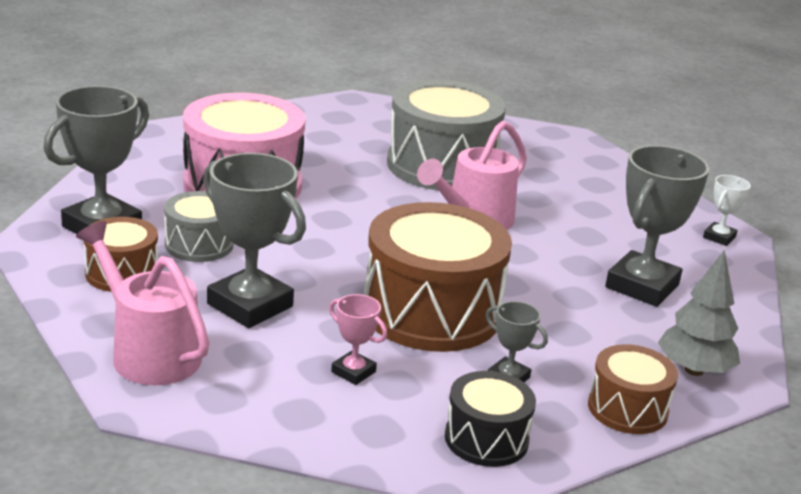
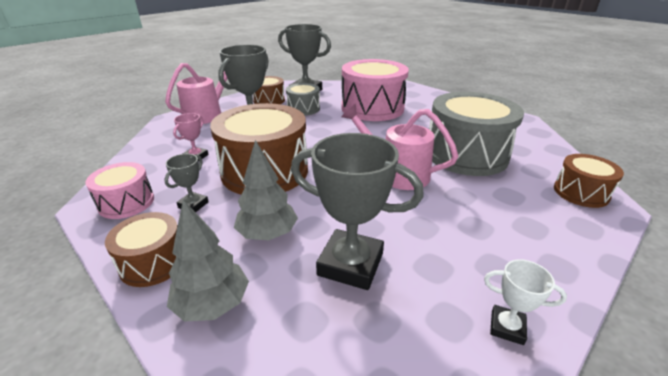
camera: 80 degrees right, 5 degrees up
(486, 439) = (126, 203): black drum -> pink drum
(545, 140) = (580, 192): none -> brown drum
(585, 327) = (267, 234): none -> grey tree

